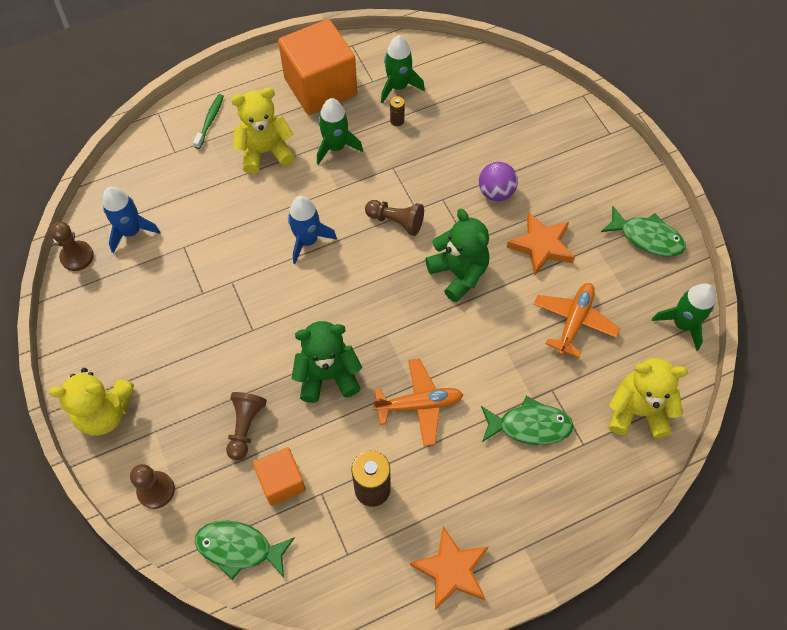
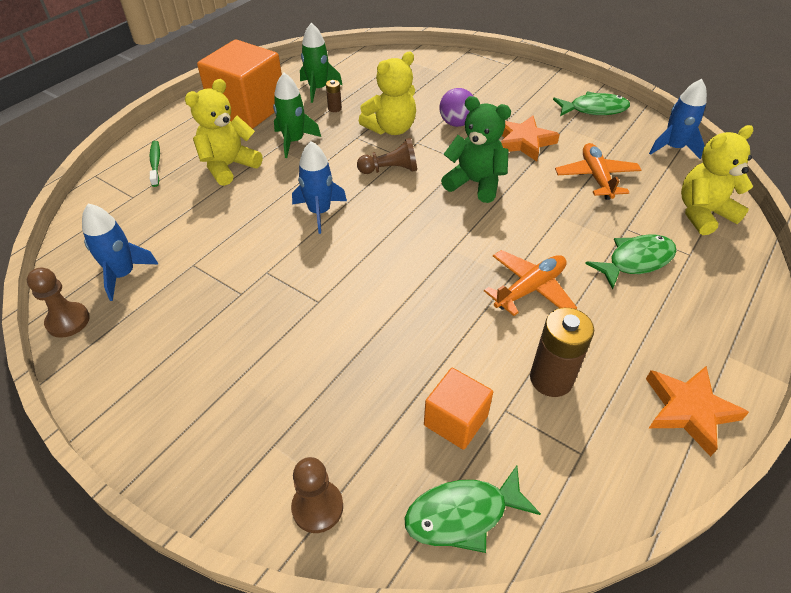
camera: 30 degrees left, 15 degrees down
(105, 413) = (197, 456): yellow teddy bear -> yellow teddy bear (391, 128)
(245, 427) = (376, 389): brown pawn -> none
(327, 375) = (425, 305): green teddy bear -> none
(682, 324) = (673, 148): green rocket -> blue rocket

